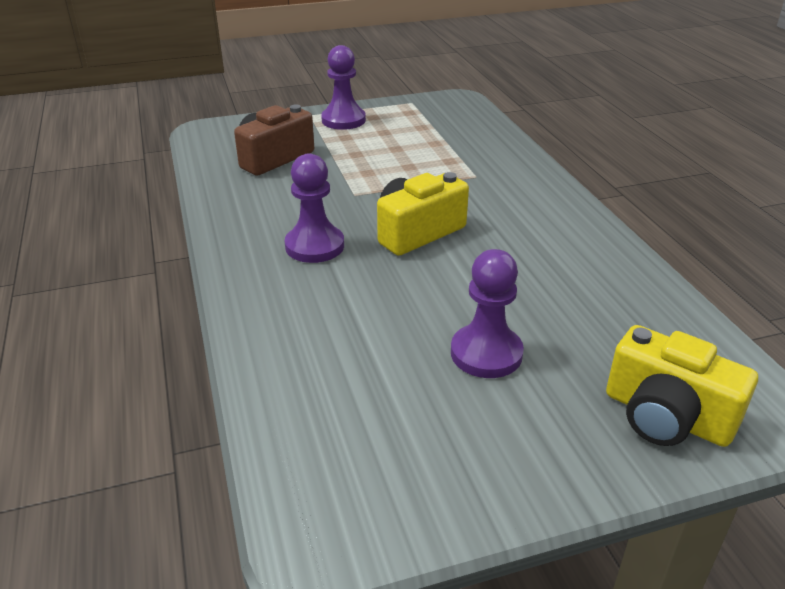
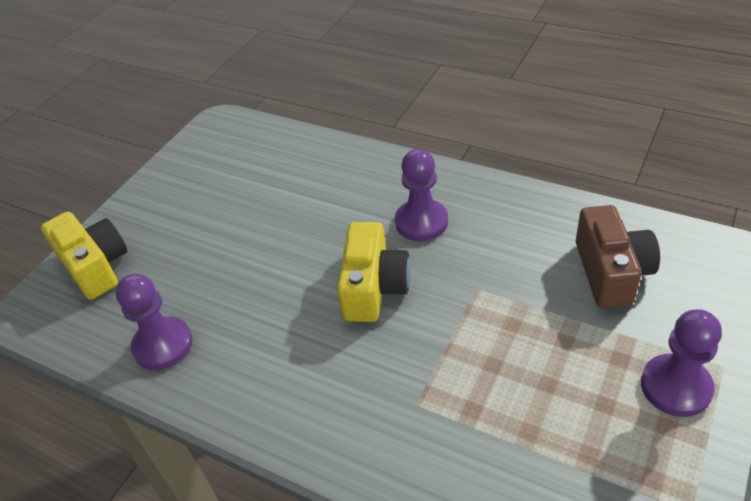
camera: 140 degrees right, 10 degrees up
(486, 353) = (224, 232): purple pawn -> purple pawn (163, 345)
(666, 416) = (95, 267): yellow camera -> yellow camera turned 60 degrees clockwise

